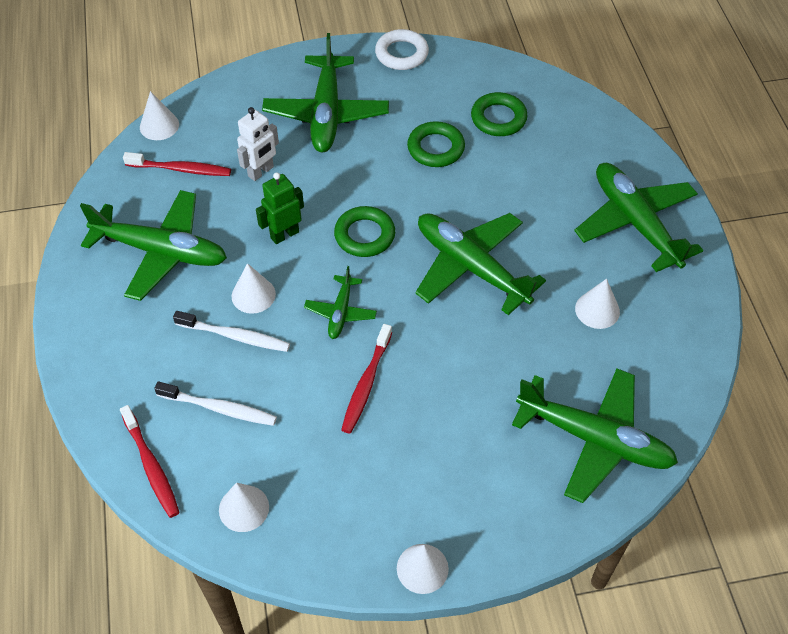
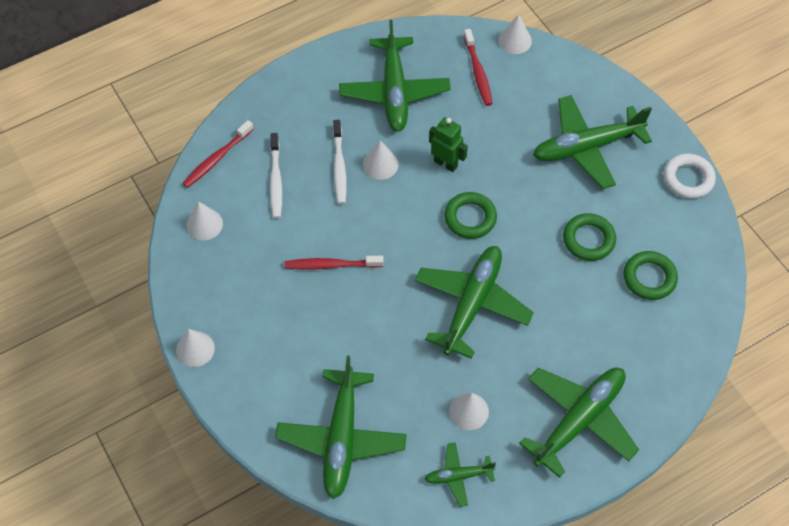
camera: 70 degrees right, 5 degrees up
(261, 172) = (501, 125): white robot -> none
(341, 312) = (388, 227): green plane -> green plane (458, 476)

